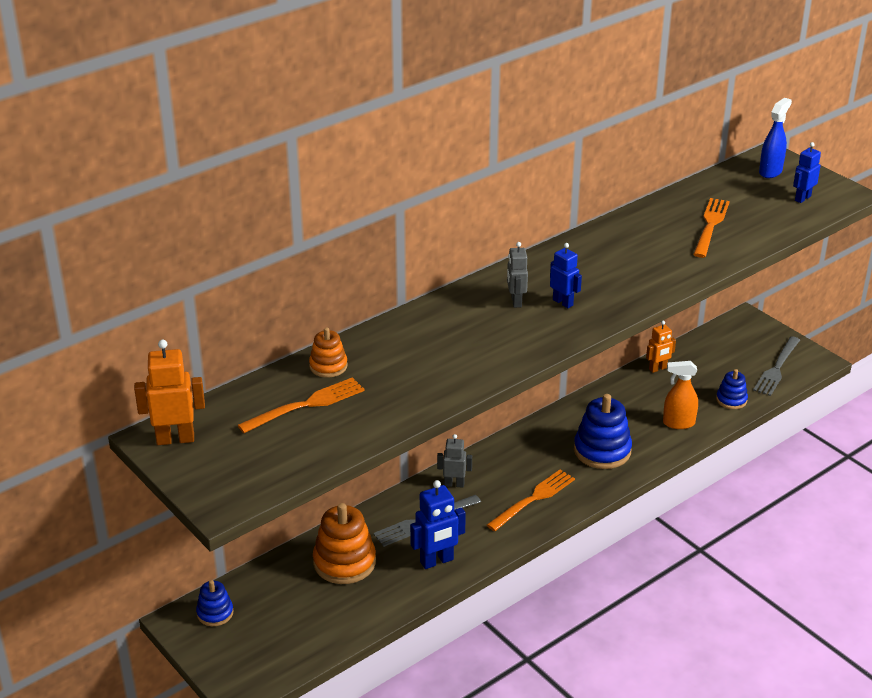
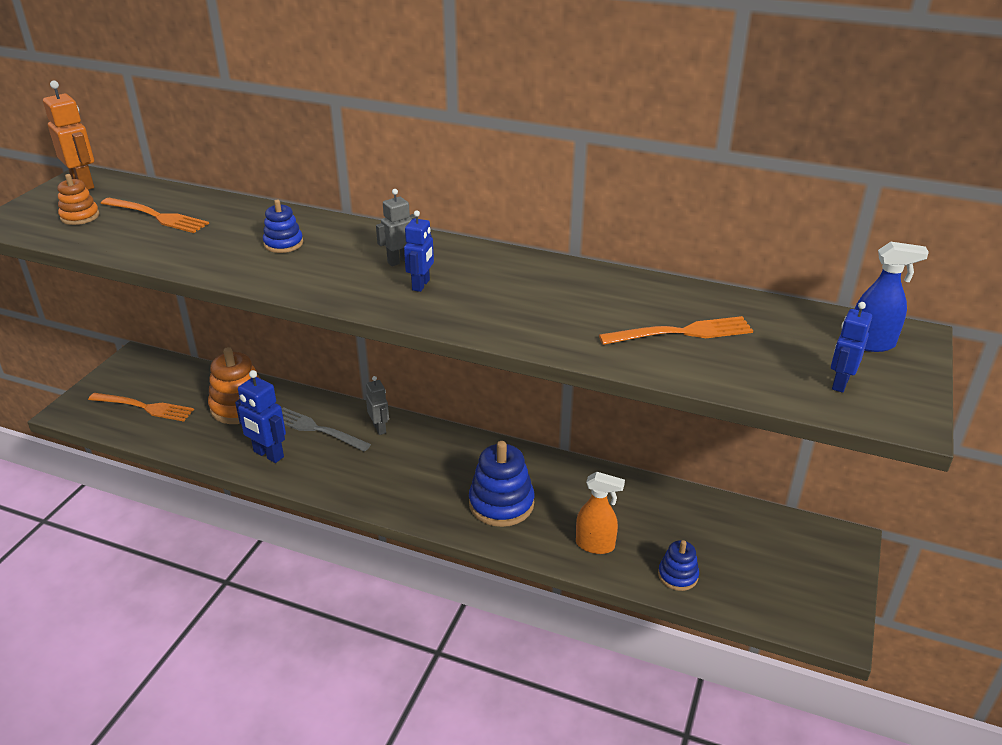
camera: 60 degrees right, 0 degrees up
(215, 613) = (149, 368): blue stacking toy -> blue stacking toy (283, 244)
(328, 366) = (222, 209): orange stacking toy -> orange stacking toy (80, 216)
(533, 499) = (392, 482): orange fork -> orange fork (144, 407)
(658, 369) = (675, 499): orange robot -> none
(678, 423) = (595, 545): orange spray bottle -> orange spray bottle turned 135 degrees clockwise
(777, 368) = (779, 598): grey fork -> none
(802, 198) = (840, 383): blue robot -> blue robot turned 75 degrees counterclockwise

